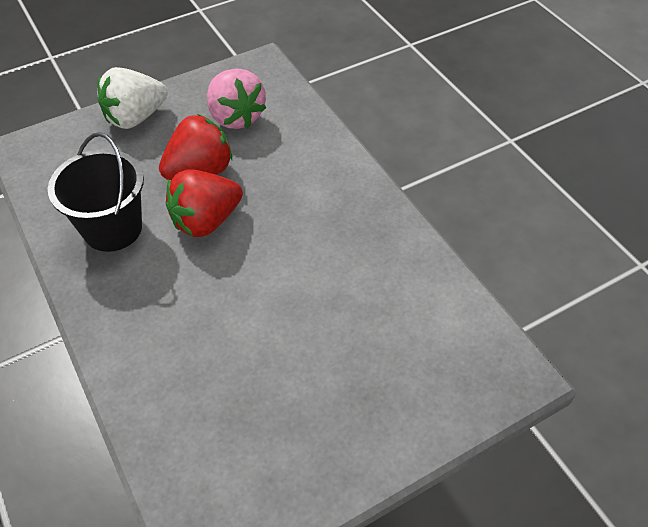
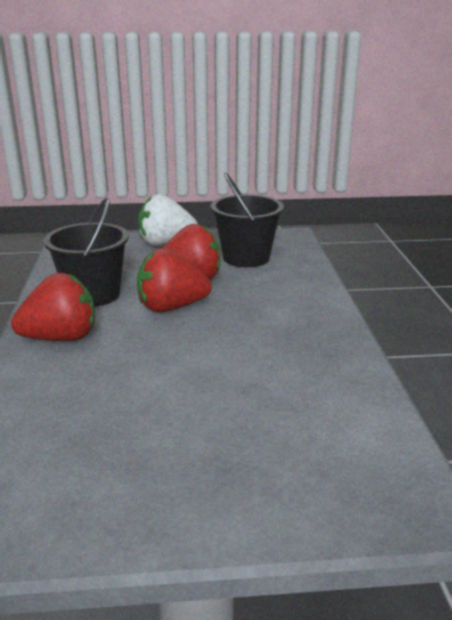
camera: 25 degrees right, 25 degrees down
(125, 303) = (61, 338): none -> red strawberry
(236, 117) = (246, 257): pink strawberry -> black bucket

